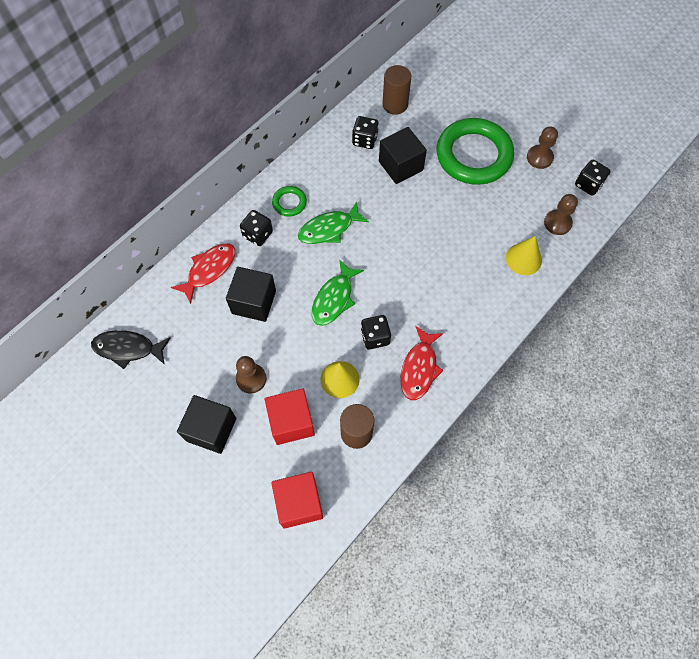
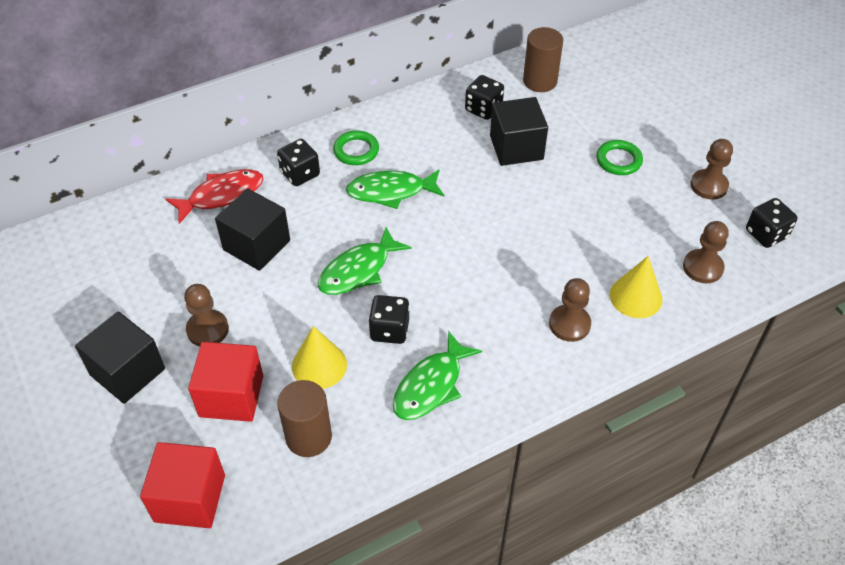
camera: 20 degrees right, 15 degrees down
(128, 348) = (81, 251): black fish -> none
(419, 368) = (431, 385): red fish -> green fish
(473, 155) = (618, 160): green ring -> green ring, size x0.44
(489, 293) = (569, 324): none -> brown pawn

